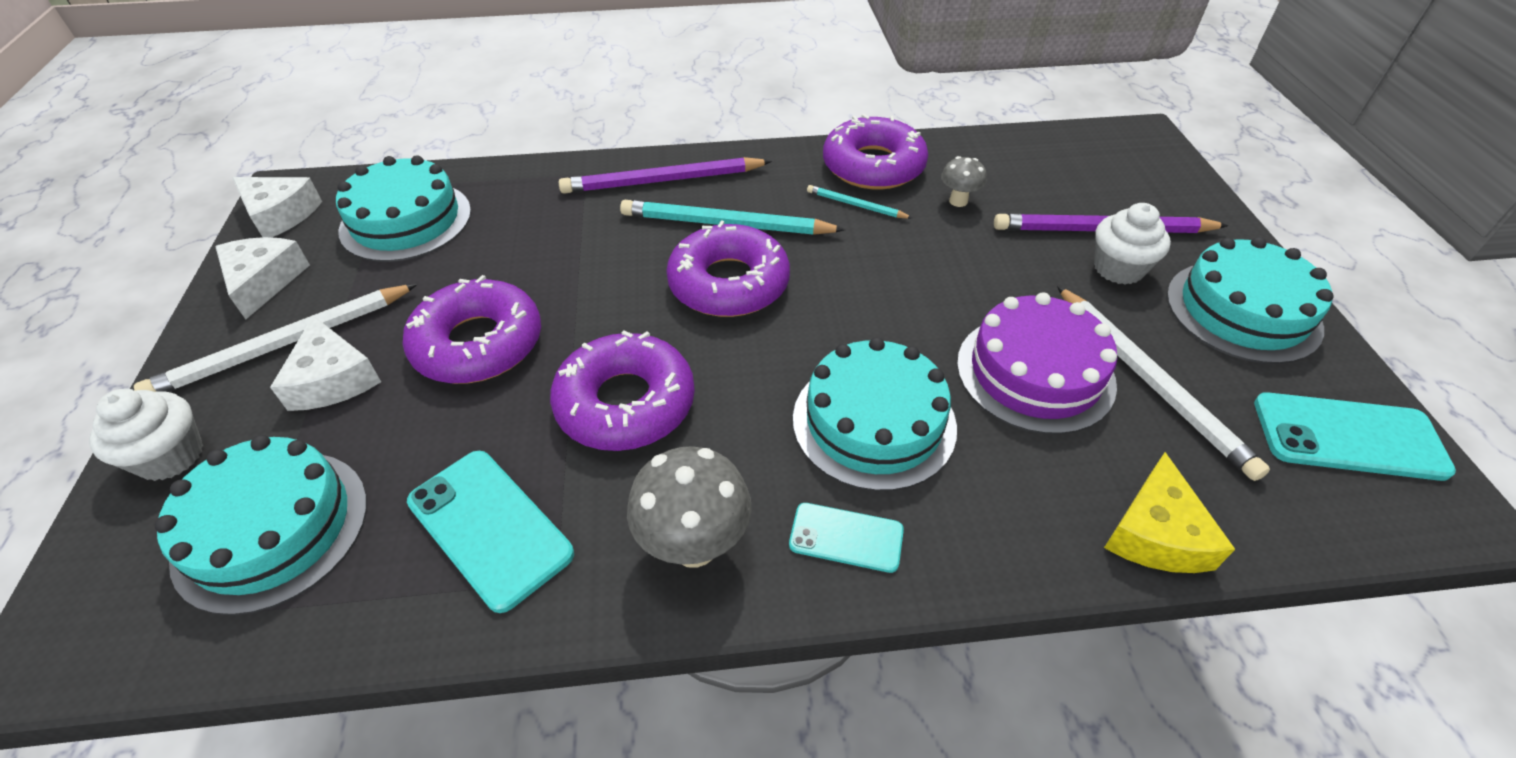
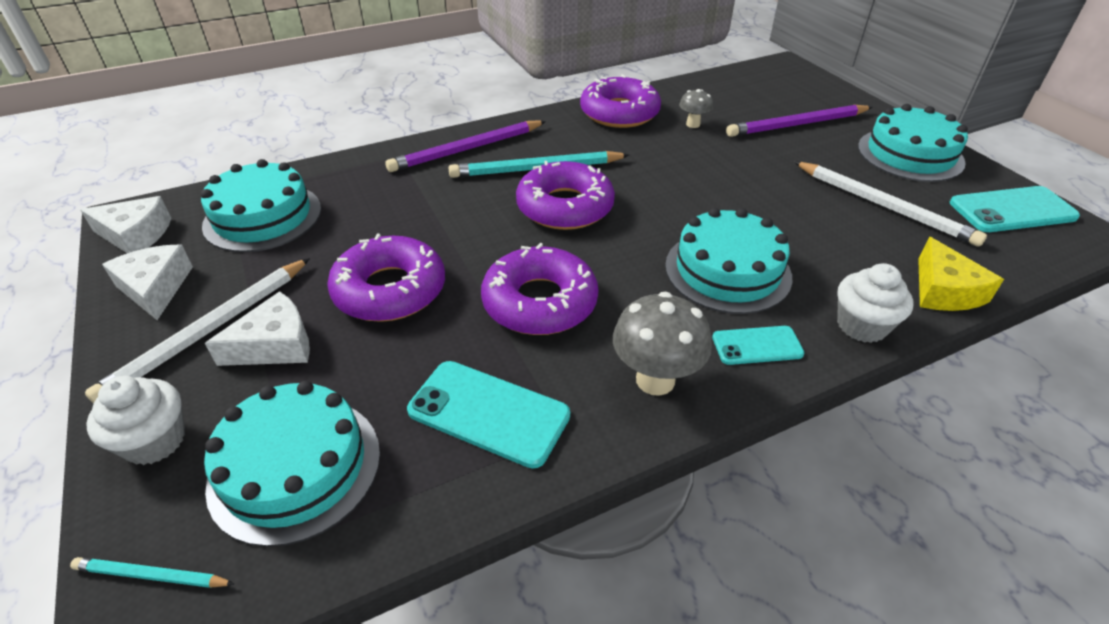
camera: 20 degrees left, 5 degrees down
(333, 379) = (275, 345): white cheese -> white cheese turned 75 degrees counterclockwise
(856, 205) = (624, 139): turquoise pencil -> turquoise pencil (151, 576)
(1035, 372) = (811, 216): purple cake -> none
(1118, 268) = (821, 145): white cupcake -> white cupcake (861, 325)

